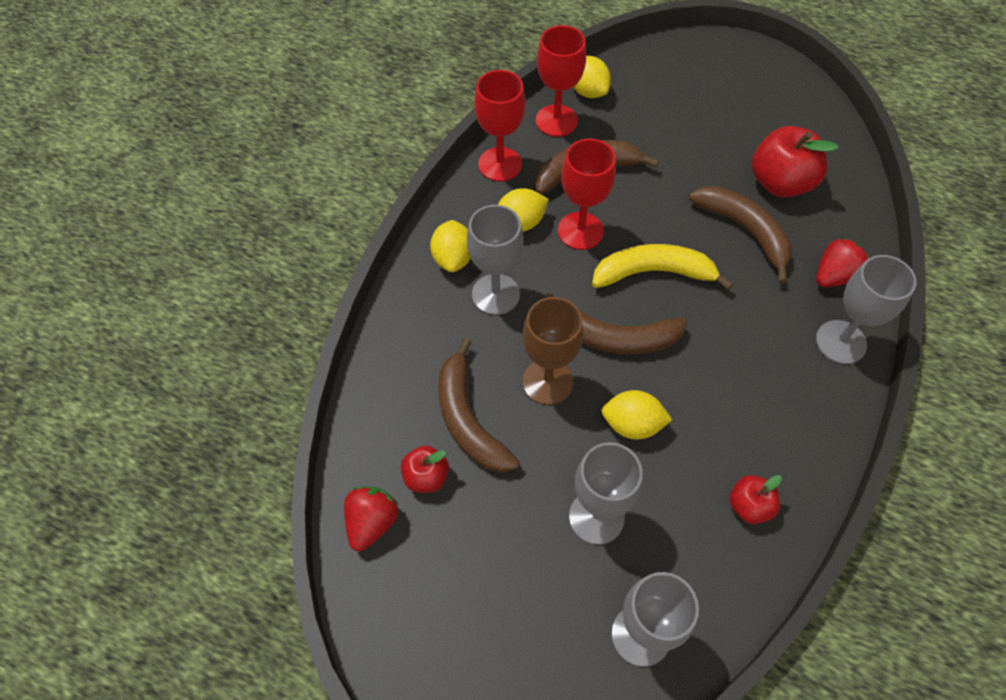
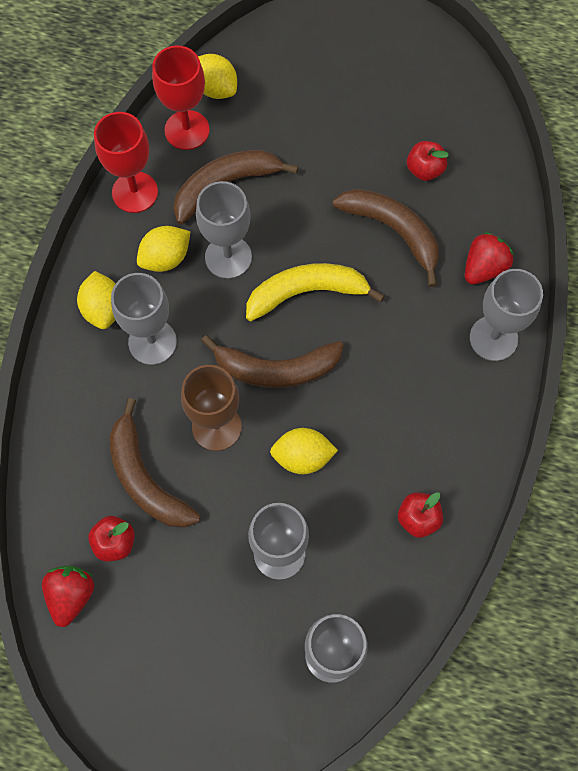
camera: 10 degrees left, 10 degrees up
(580, 231) = (228, 257): red goblet -> grey goblet
(780, 183) = (424, 169): red apple -> red apple, size x0.55

